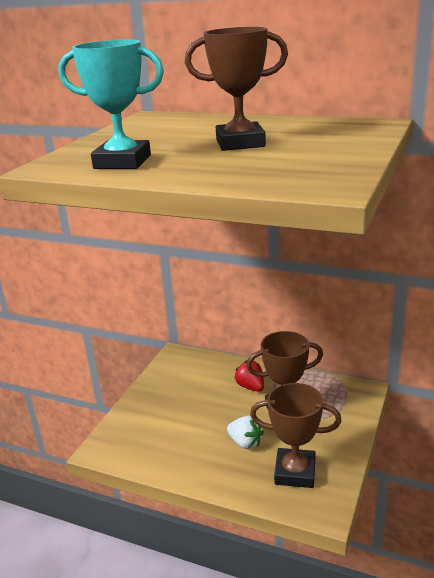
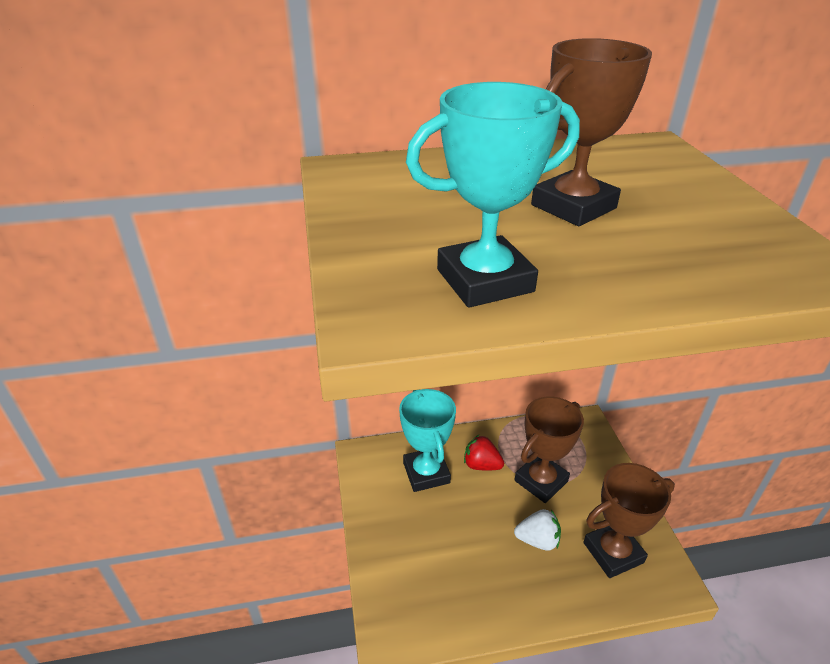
camera: 35 degrees left, 10 degrees up
(207, 378) = (426, 473): none -> turquoise trophy

